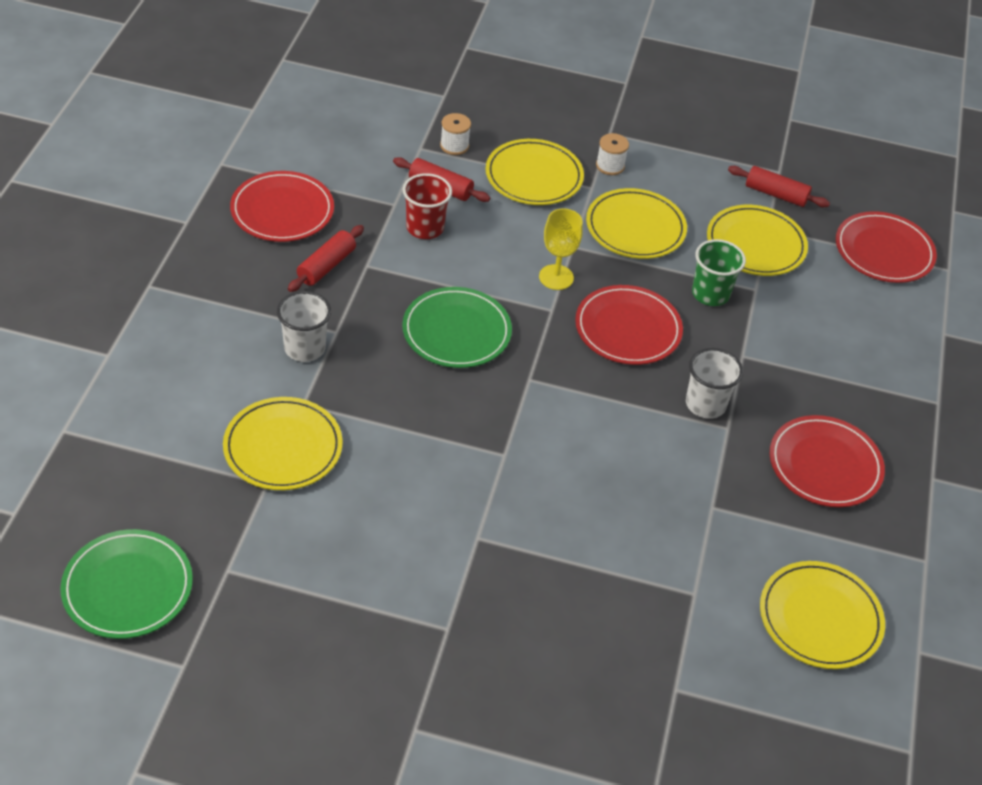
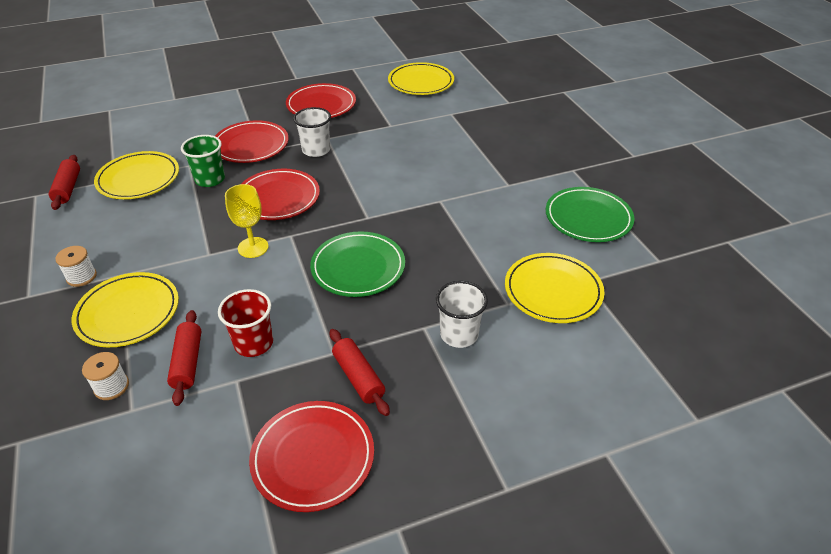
camera: 120 degrees left, 5 degrees down
(128, 587) = (730, 293): green plate -> green plate (588, 218)
(326, 266) = (358, 377): red rolling pin -> red rolling pin turned 60 degrees clockwise
(635, 228) = (160, 234): yellow plate -> none
(884, 251) = (107, 133): red plate -> red plate (251, 145)

